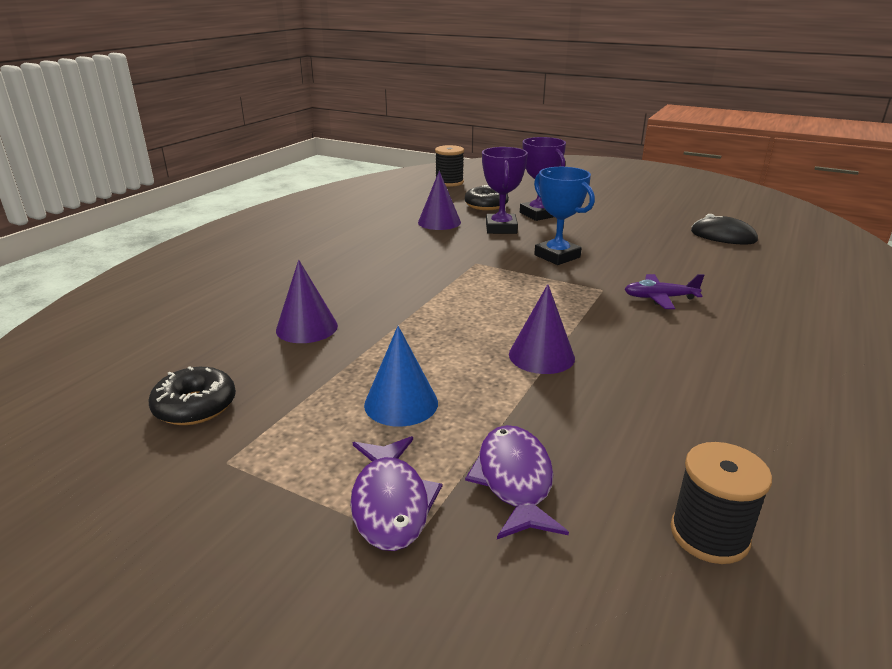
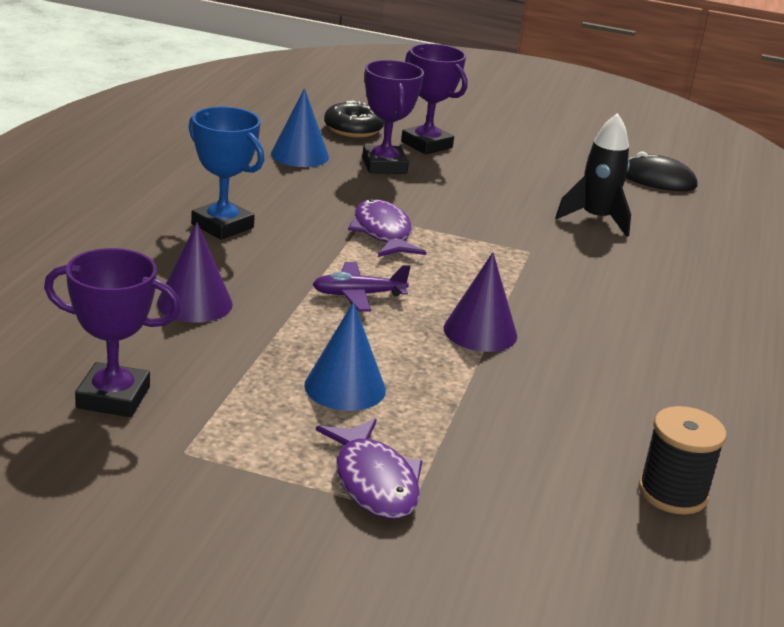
camera: 15 degrees left, 0 degrees up
(195, 406) = (113, 397): black donut -> purple trophy
(439, 222) = (299, 155): purple cone -> blue cone
(449, 182) = (289, 90): black spool -> none
(515, 481) = (488, 457): purple fish -> purple fish (383, 233)
(557, 256) = (465, 207): blue trophy -> blue trophy (222, 226)
(659, 298) = (595, 262): purple plane -> purple plane (358, 295)
(666, 265) = (596, 219): none -> black rocket

